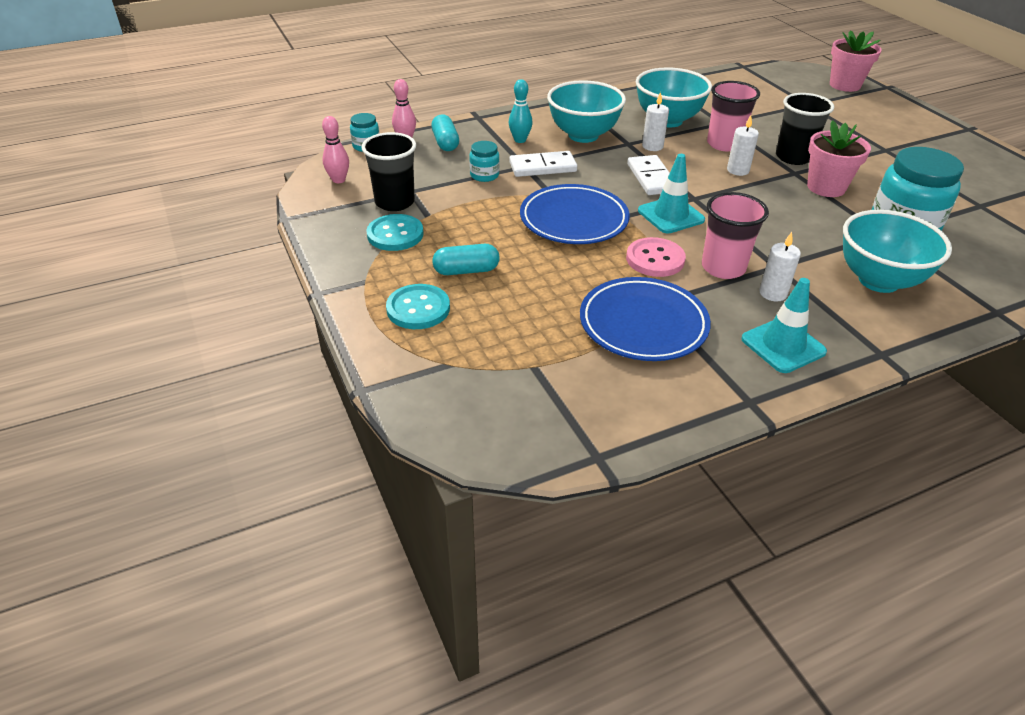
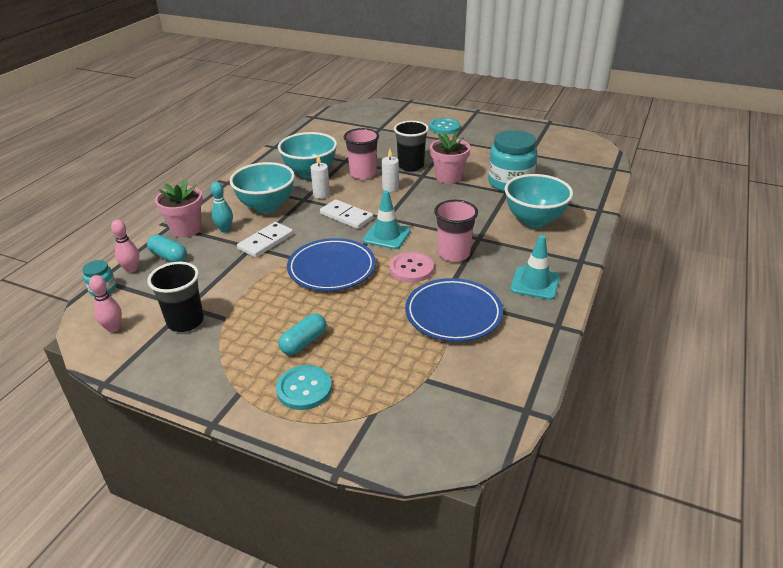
camera: 40 degrees left, 5 degrees down
(395, 234) = (217, 345): turquoise button -> turquoise button (444, 127)
(484, 175) = (231, 267): turquoise jar -> none
(773, 293) = (495, 255): white candle -> none
(845, 85) = (386, 108): pink flower pot -> pink flower pot (186, 229)

